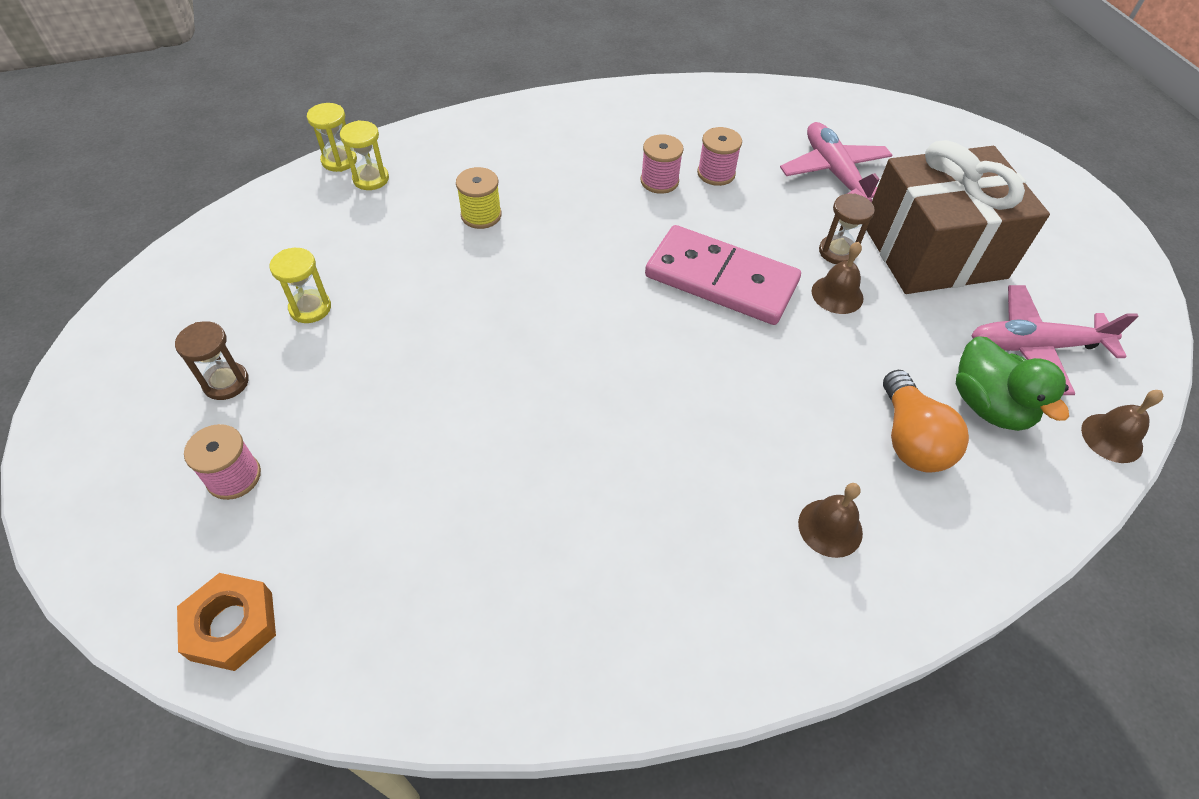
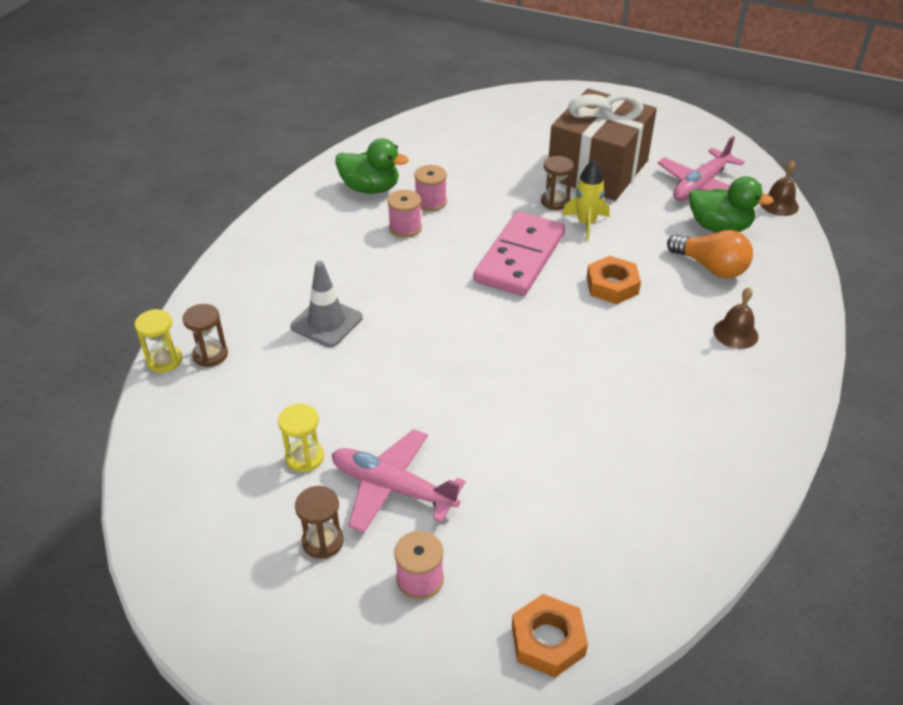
camera: 45 degrees left, 10 degrees down
(371, 179) = (210, 355): yellow hourglass -> brown hourglass
(481, 215) = (326, 322): yellow spool -> grey traffic cone
(682, 128) = (370, 188): none -> green duck
(721, 280) = (520, 258): pink domino -> pink domino turned 45 degrees counterclockwise
(770, 373) = (612, 285): none -> orange nut
(834, 172) = (492, 160): pink plane -> pink plane (392, 488)
(837, 294) = (586, 223): brown bell -> yellow rocket

